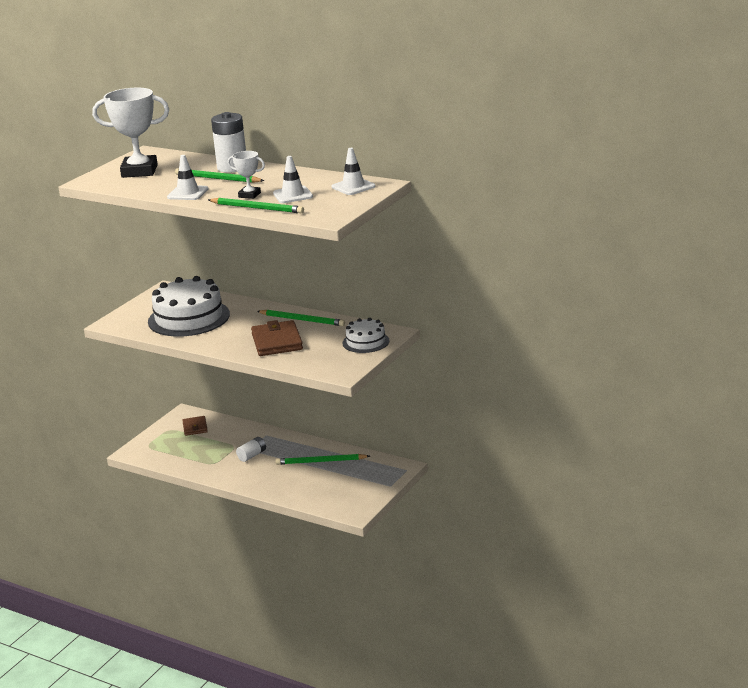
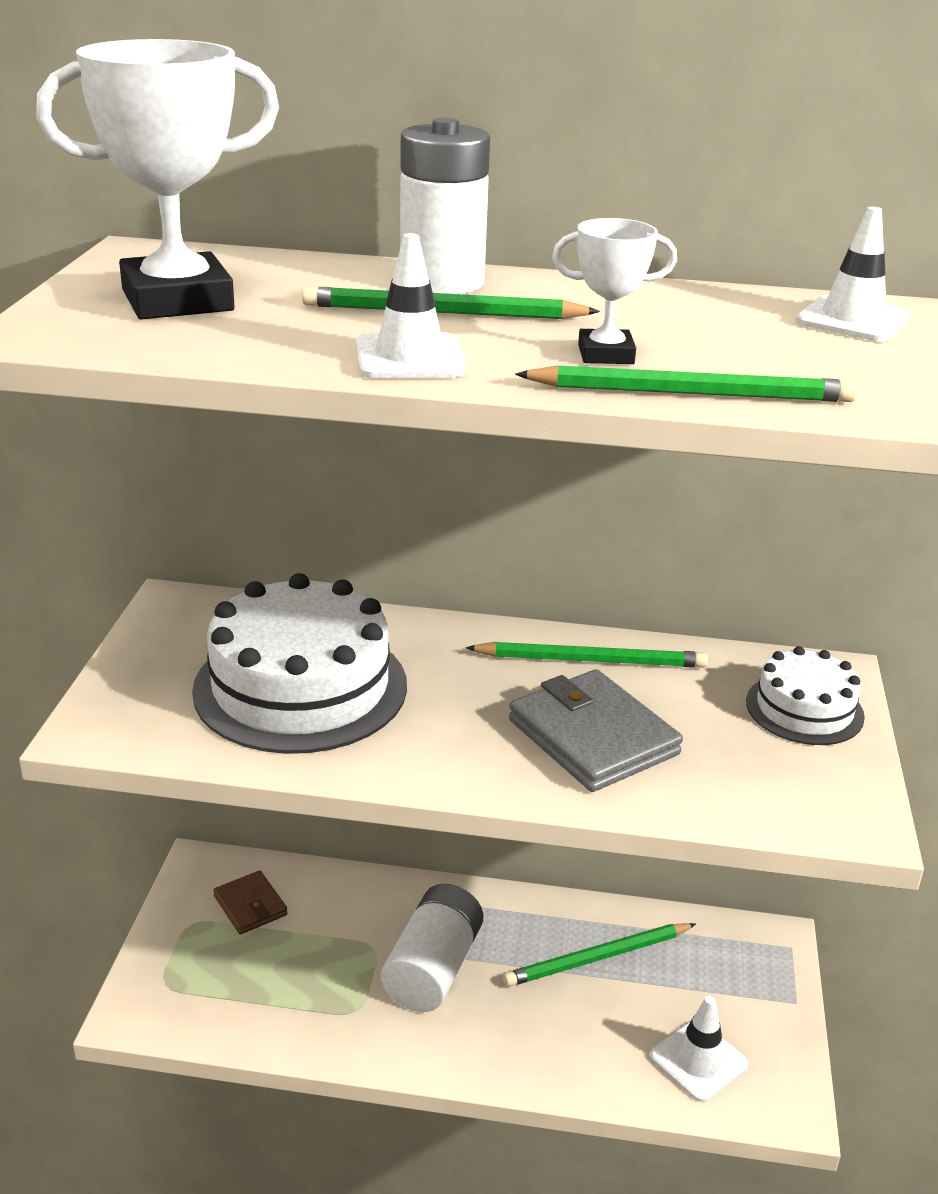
camera: 25 degrees left, 5 degrees up
(252, 455) = (433, 968): white battery -> white battery, size x1.81
(277, 342) = (593, 737): brown wallet -> grey wallet
(293, 195) = (730, 349): white traffic cone -> white traffic cone (698, 1061)

